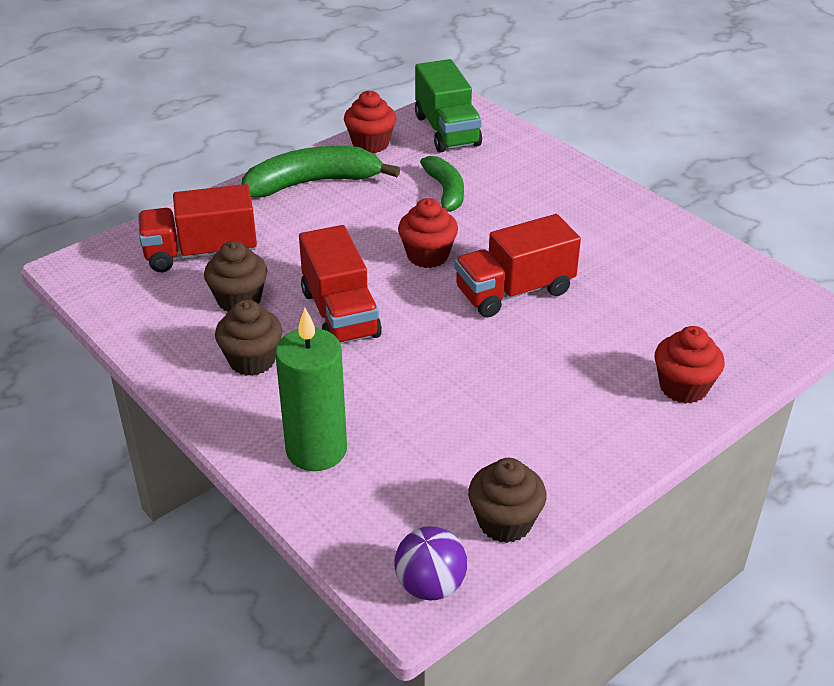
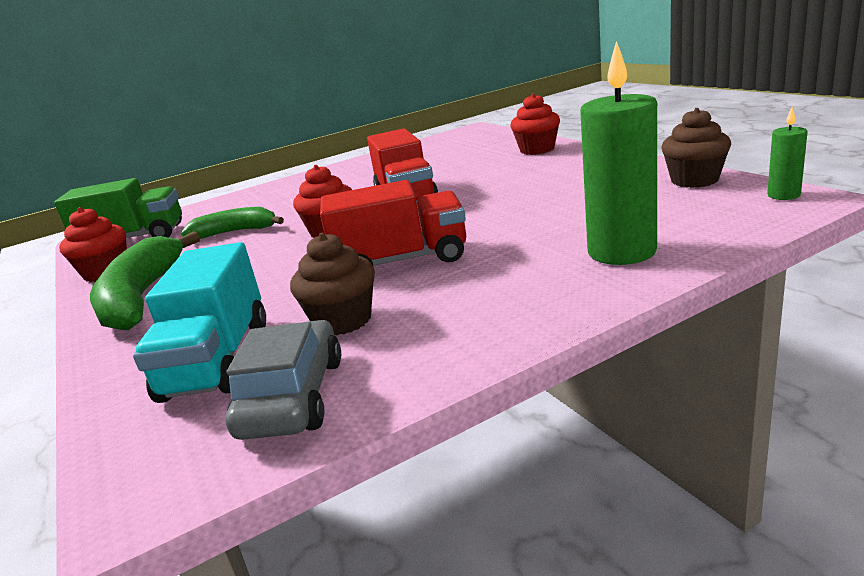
camera: 75 degrees left, 15 degrees down
(146, 298) = (293, 397): none -> grey car
(201, 253) = (217, 360): red truck -> turquoise truck
(252, 360) = (466, 300): brown cupcake -> none
(430, 585) = (783, 195): purple ball -> green candle

